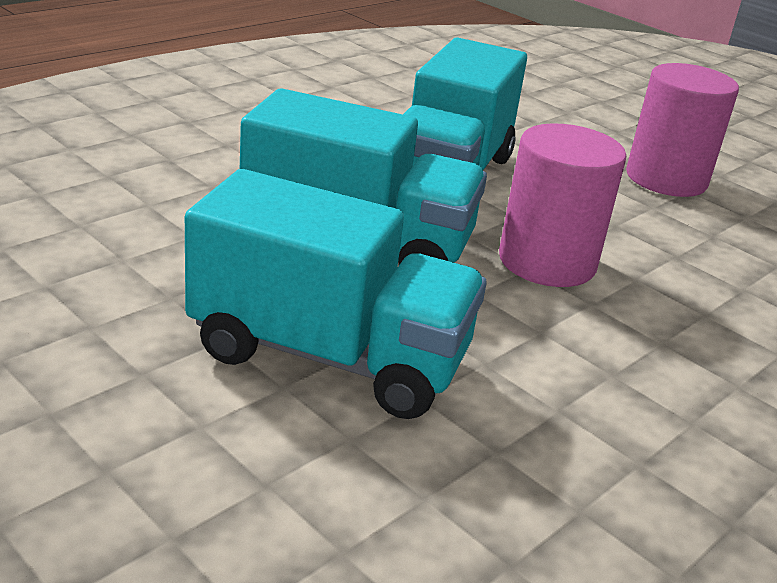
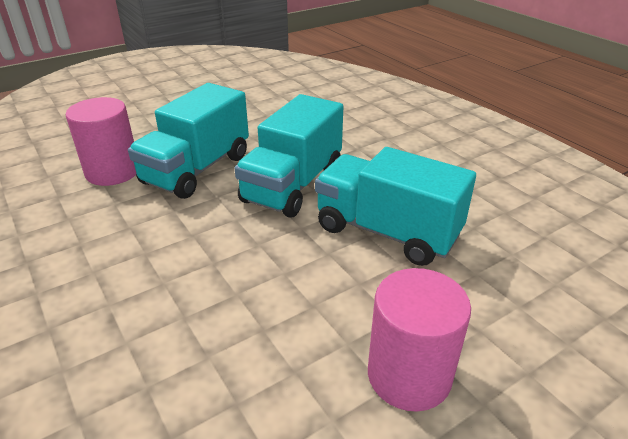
camera: 105 degrees right, 5 degrees up
(547, 262) = (263, 253): pink cylinder -> pink cylinder (112, 172)

